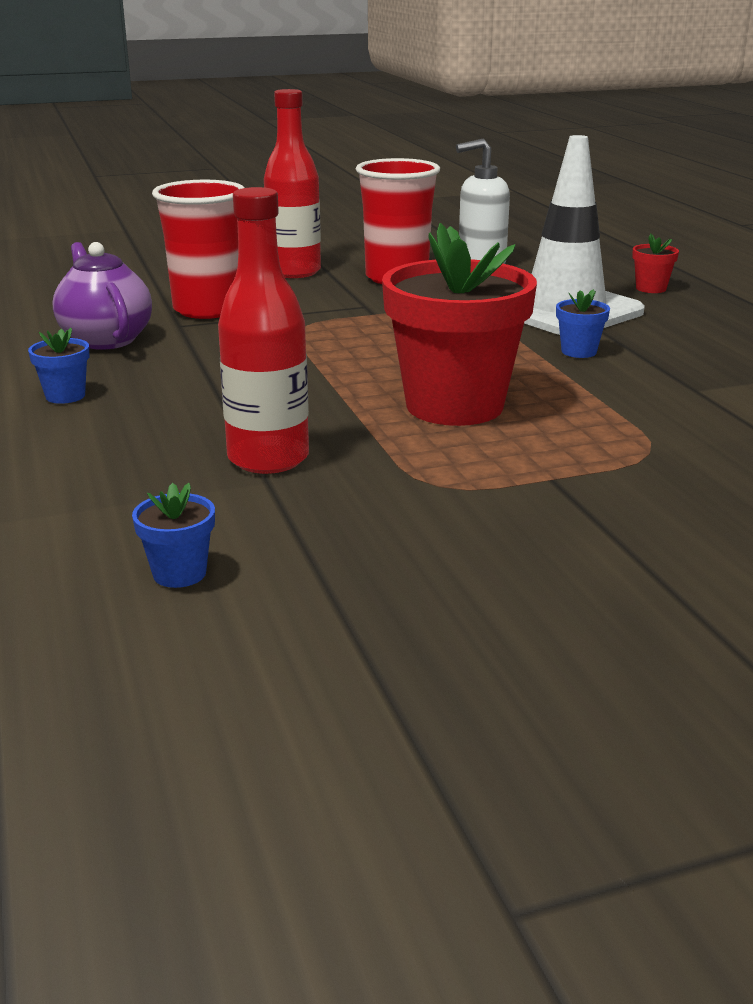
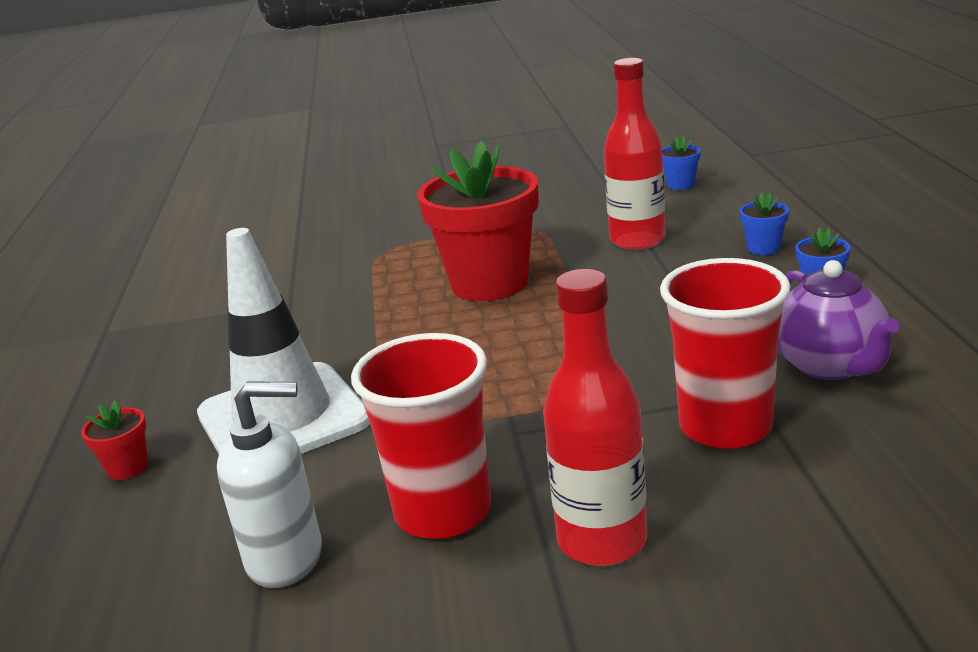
camera: 165 degrees left, 0 degrees up
(579, 351) = (336, 346): blue flower pot -> blue flower pot (763, 248)

